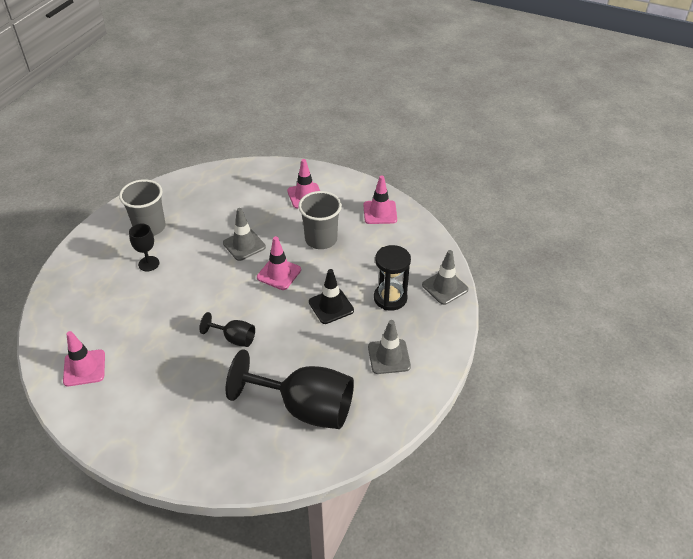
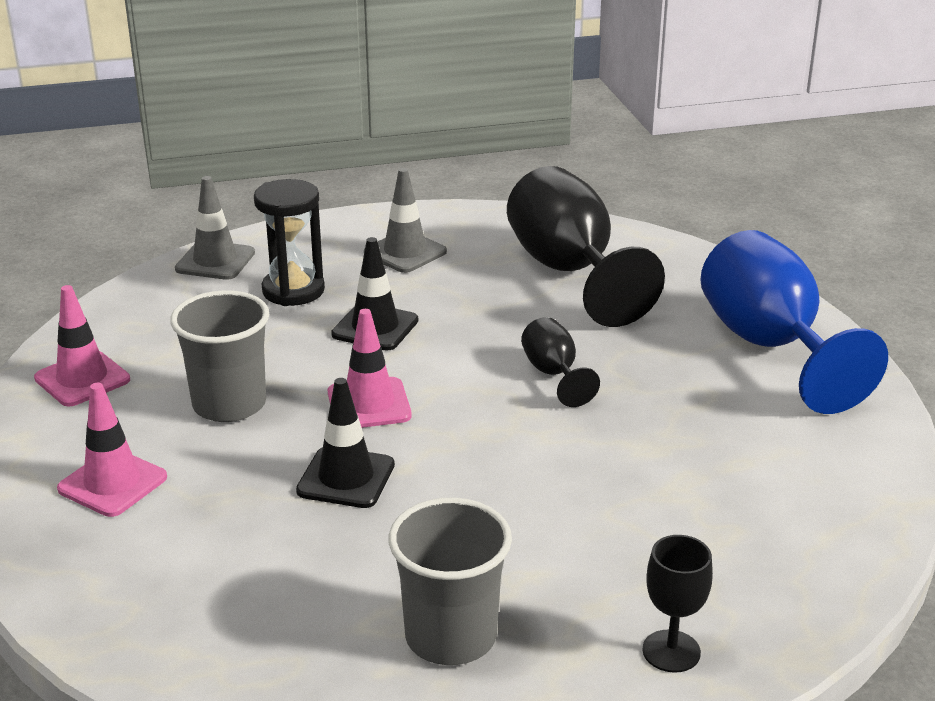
camera: 130 degrees left, 15 degrees down
(84, 368) = (820, 474): pink traffic cone -> none
(149, 263) = (542, 563): black goblet -> black goblet (671, 651)
(162, 431) = (770, 346): none -> blue goblet
(244, 245) = (346, 478): grey traffic cone -> black traffic cone

